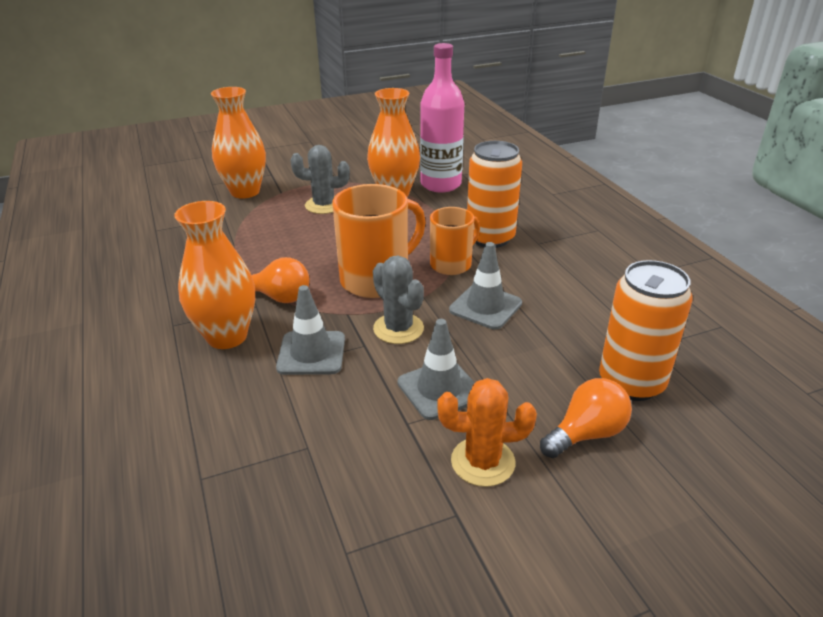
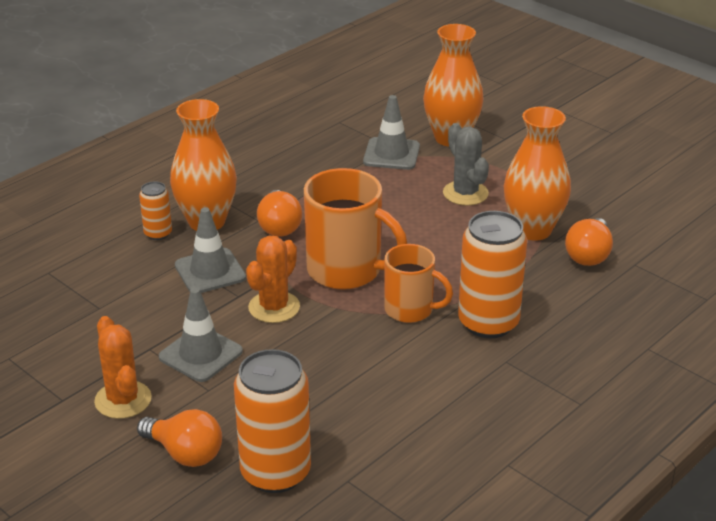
camera: 65 degrees right, 0 degrees up
(213, 373) = (158, 233): none -> orange can
(398, 329) = (274, 307): grey cactus -> orange cactus
(440, 184) = (588, 255): pink bottle -> orange light bulb
(485, 307) = (345, 351): grey traffic cone -> grey traffic cone (391, 154)

